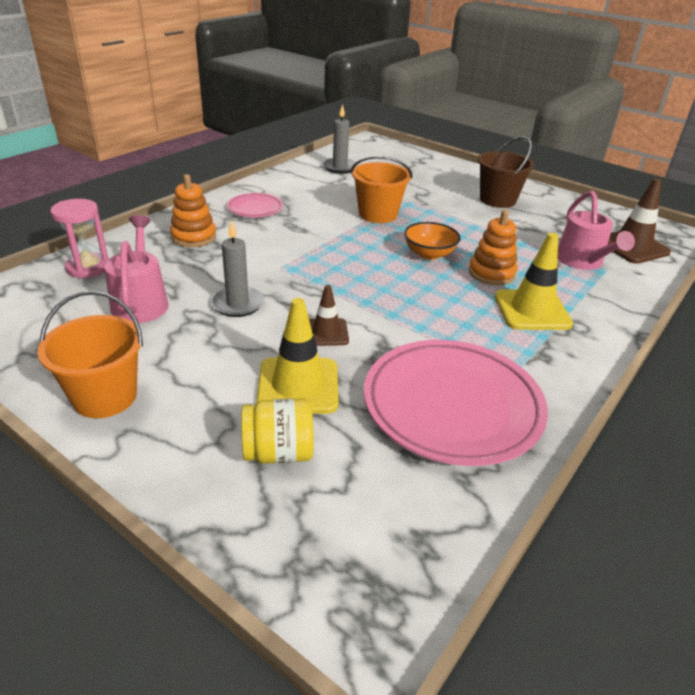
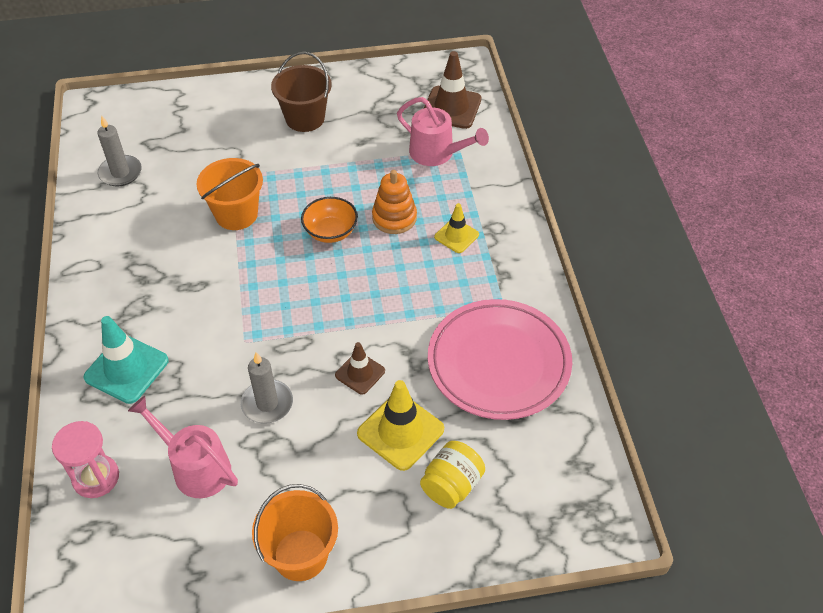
camera: 45 degrees left, 15 degrees up
(193, 237) = (126, 369): orange stacking toy -> turquoise traffic cone
(255, 209) = (126, 291): pink plate -> none
(532, 310) = (456, 236): yellow traffic cone -> yellow traffic cone, size x0.60

